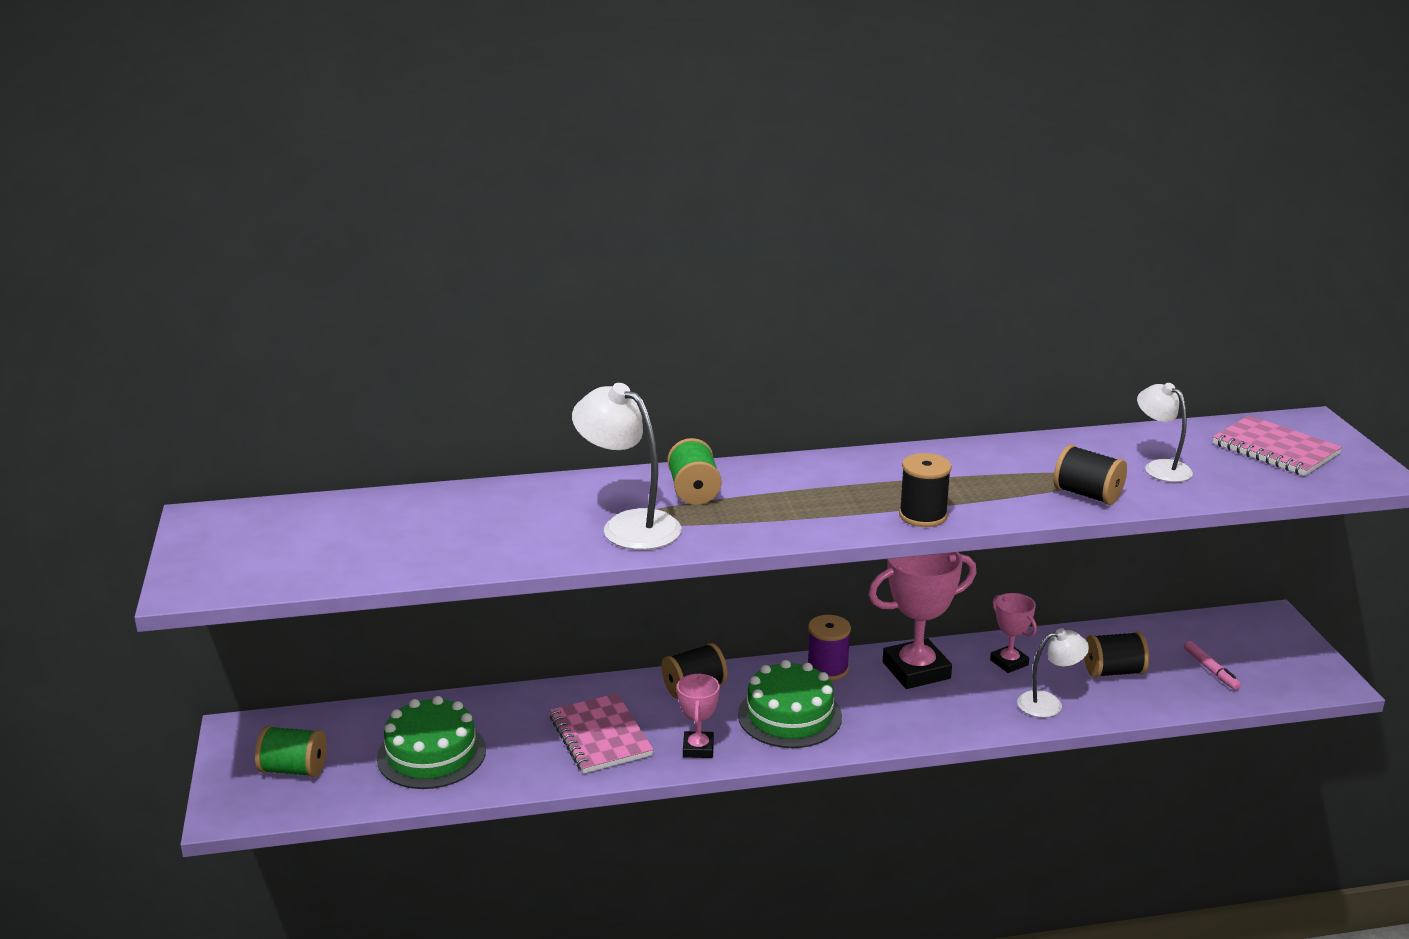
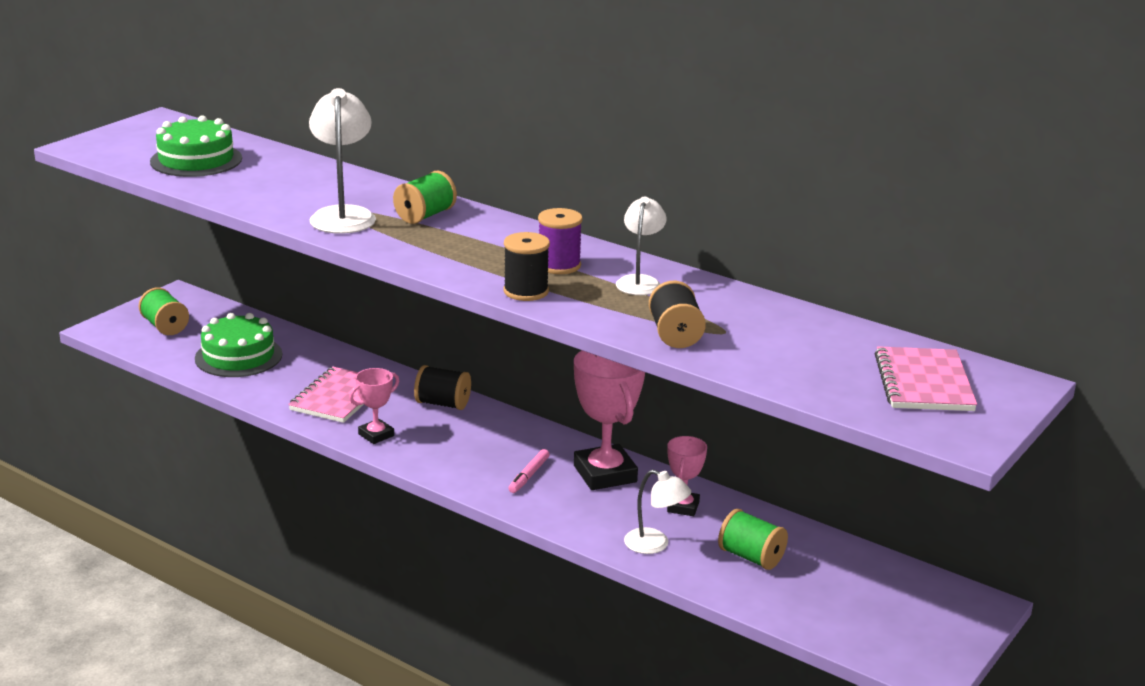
camera: 45 degrees right, 0 degrees up
(789, 715) = (466, 450): green cake -> green cake (196, 160)
(827, 669) = (547, 440): purple spool -> purple spool (559, 265)
(916, 670) = (605, 474): pink trophy -> pink trophy turned 45 degrees clockwise
(1113, 672) = (751, 557): black spool -> green spool
(1160, 467) = (784, 347): white lamp -> white lamp (640, 281)
(1211, 670) = (836, 602): pink marker -> pink marker (529, 476)

